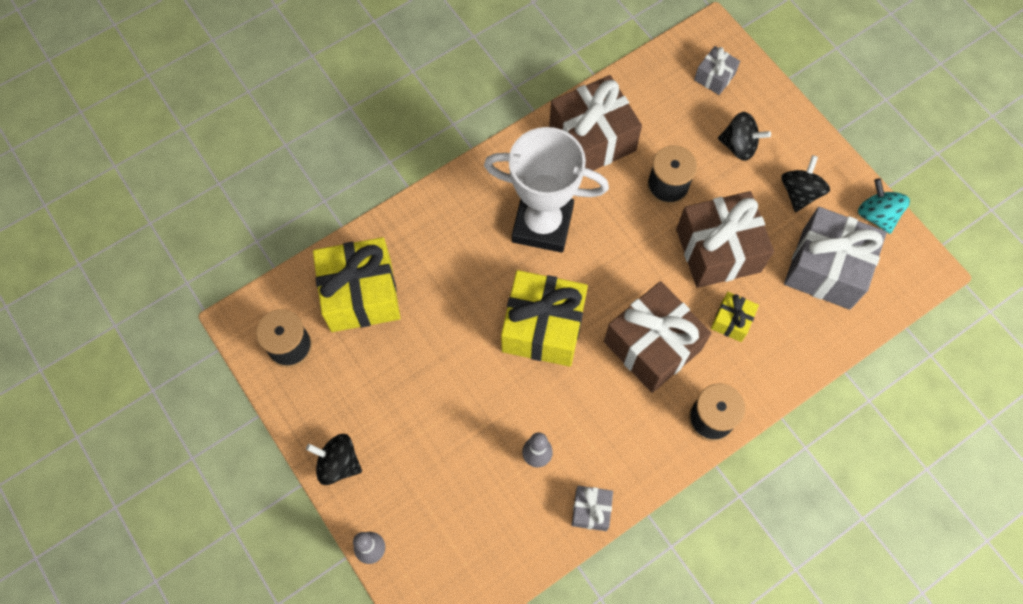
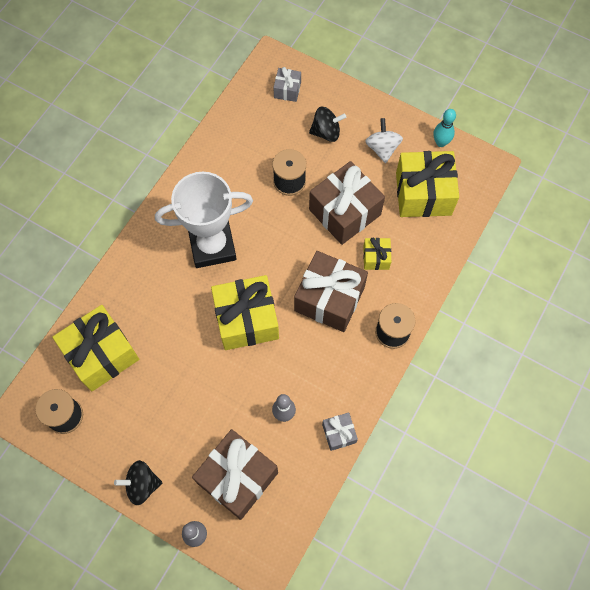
camera: 25 degrees left, 0 degrees up
(592, 139) = (220, 169): brown gift -> brown gift (237, 478)
(799, 193) = (382, 148): black spinning top -> white spinning top
(826, 268) = (423, 193): grey gift -> yellow gift
(876, 215) = (440, 142): turquoise spinning top -> turquoise bowling pin

